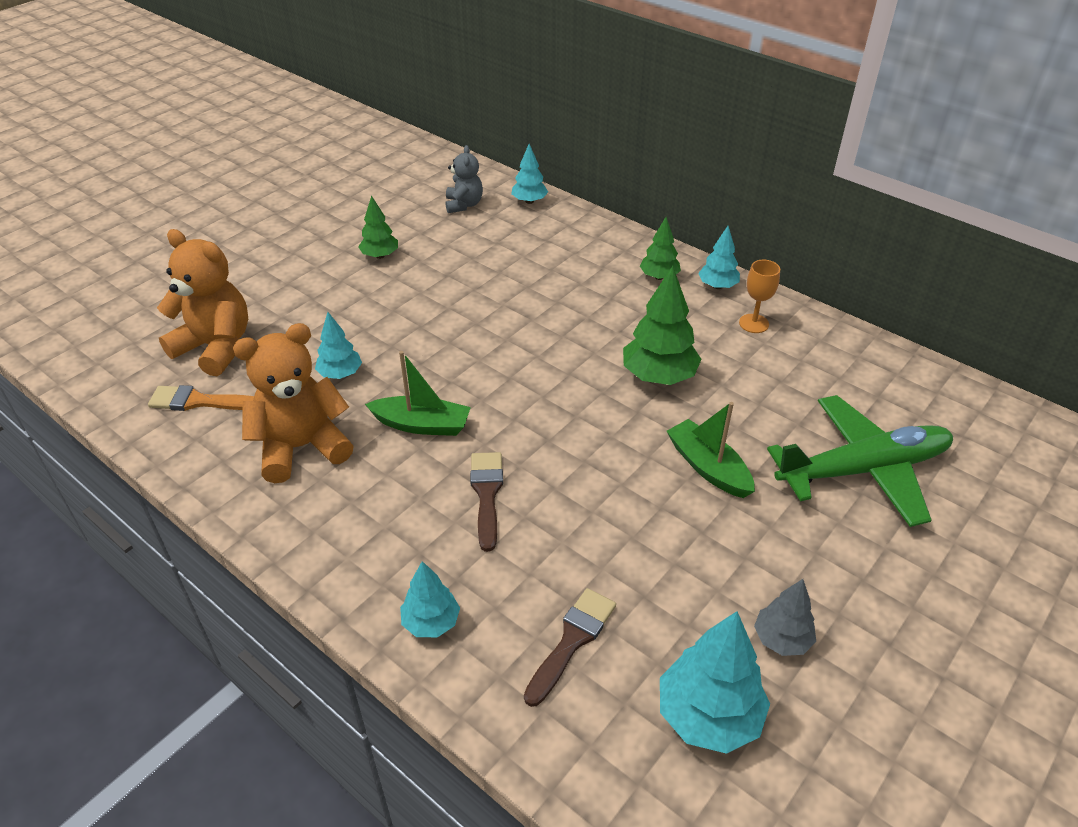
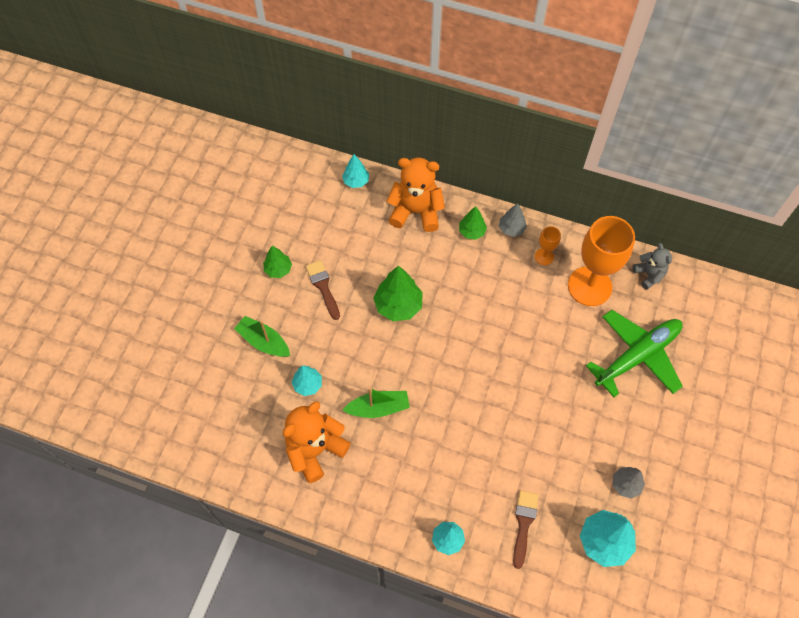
camera: 20 degrees left, 20 degrees up
(199, 401) = (231, 437): orange brush -> none
(216, 347) = (214, 389): orange teddy bear -> orange teddy bear (416, 211)
(464, 205) = (311, 199): grey teddy bear -> grey teddy bear (649, 275)
(487, 494) = (439, 446): brown brush -> brown brush (323, 287)
(658, 376) = (502, 321): green tree -> green tree (398, 305)
(708, 467) = (554, 383): green boat -> green boat (263, 341)
(717, 286) = (511, 229): turquoise tree -> grey tree
(812, 370) = (589, 286): none -> orange goblet

